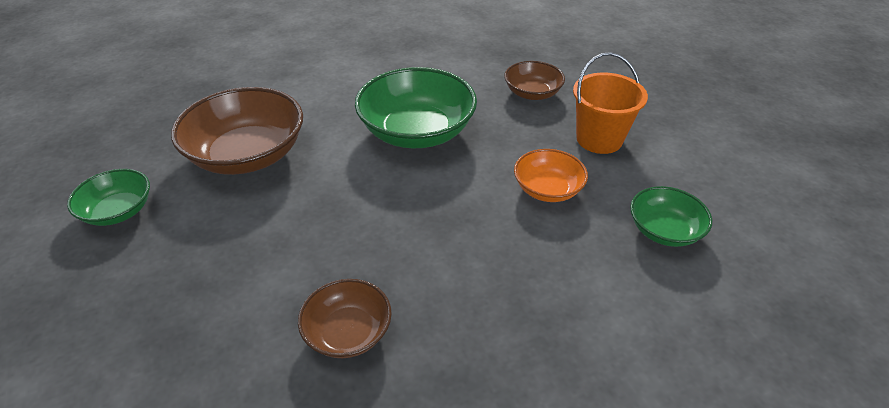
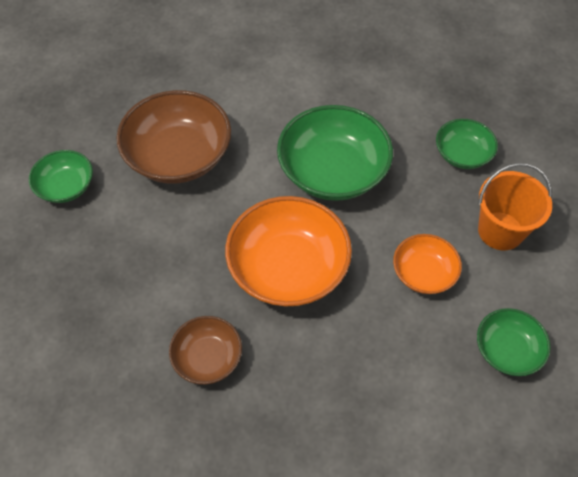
camera: 20 degrees right, 15 degrees up
(407, 220) = (288, 268): none -> orange bowl
(532, 93) = (462, 154): brown bowl -> green bowl

